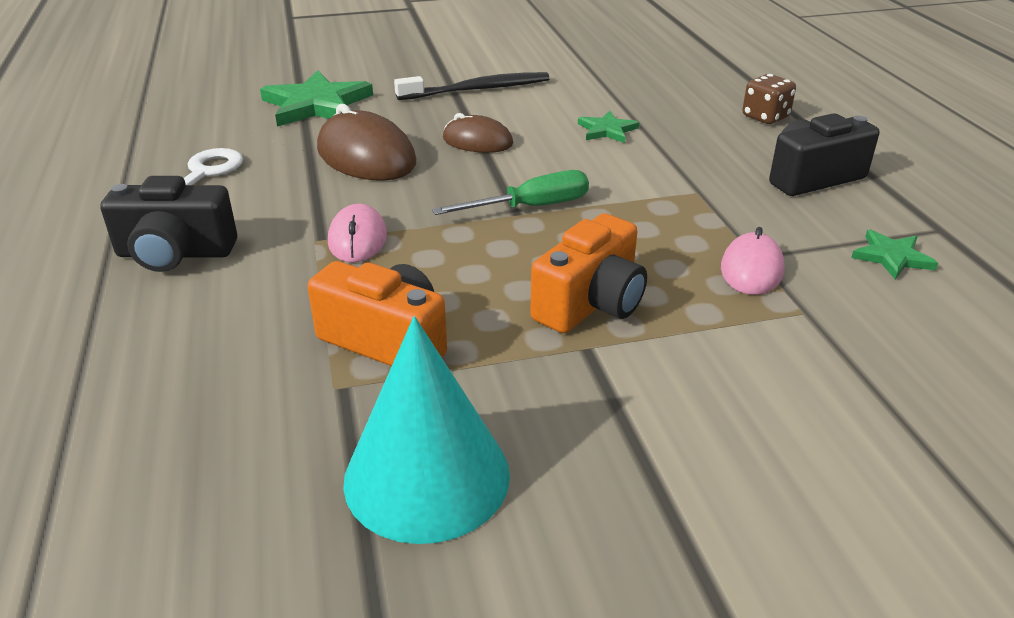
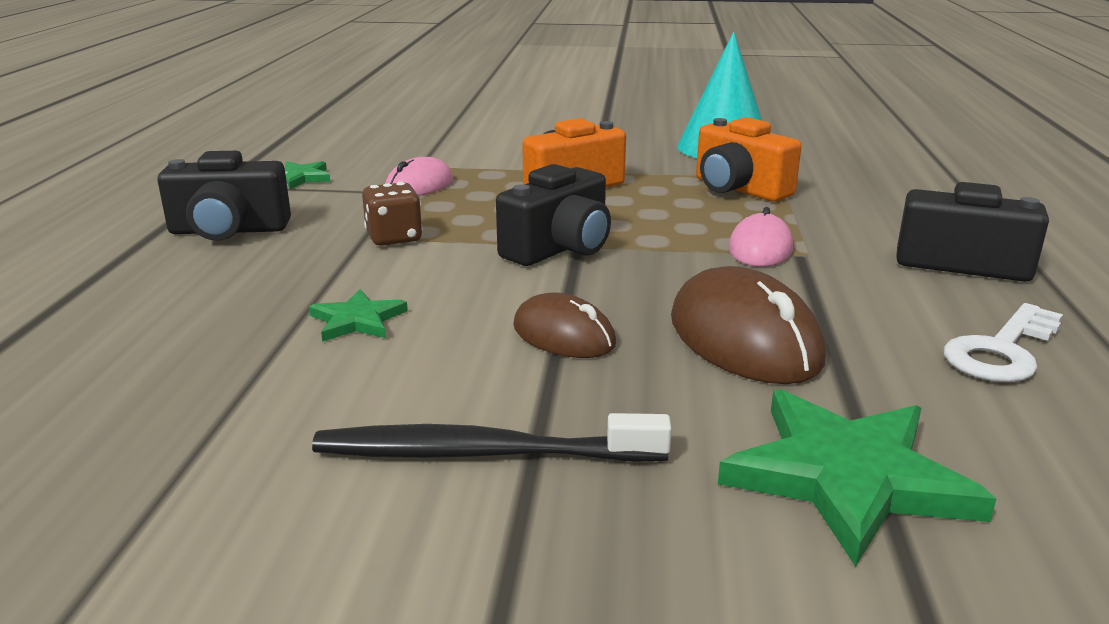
camera: 160 degrees left, 10 degrees down
(531, 207) = (559, 248): green screwdriver -> black camera
(765, 117) = (112, 301): brown dice -> brown dice (394, 238)

